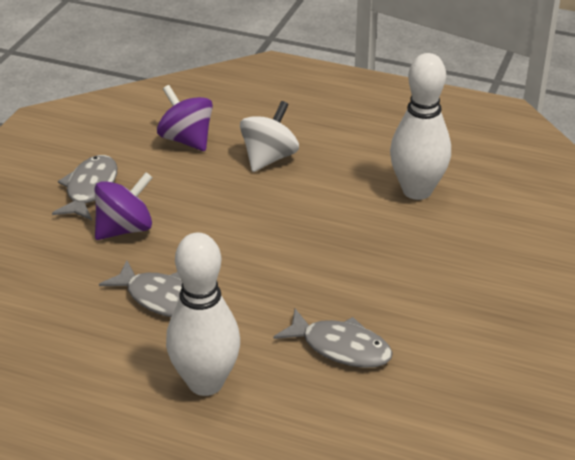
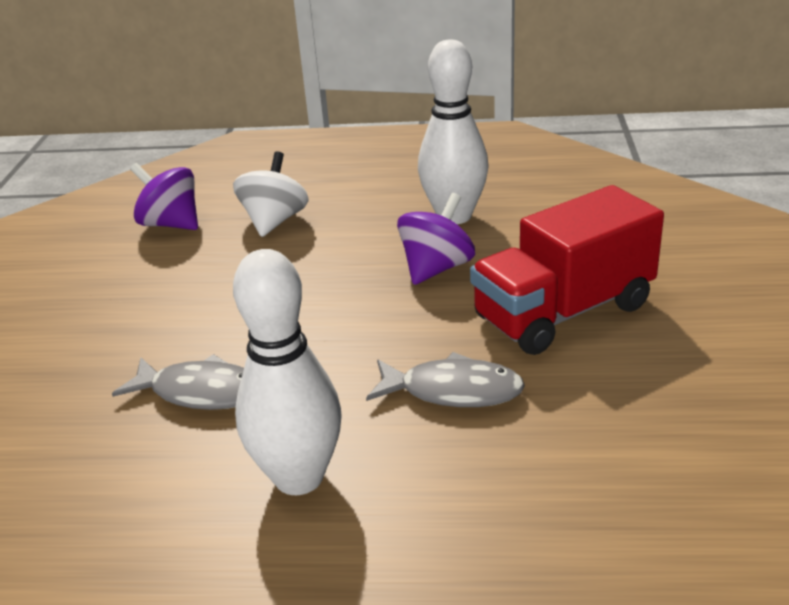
camera: 15 degrees left, 5 degrees down
(90, 189) = (67, 296): grey fish -> none
(125, 229) = (126, 327): purple spinning top -> purple spinning top (436, 268)
(458, 305) = (563, 312): none -> red truck

